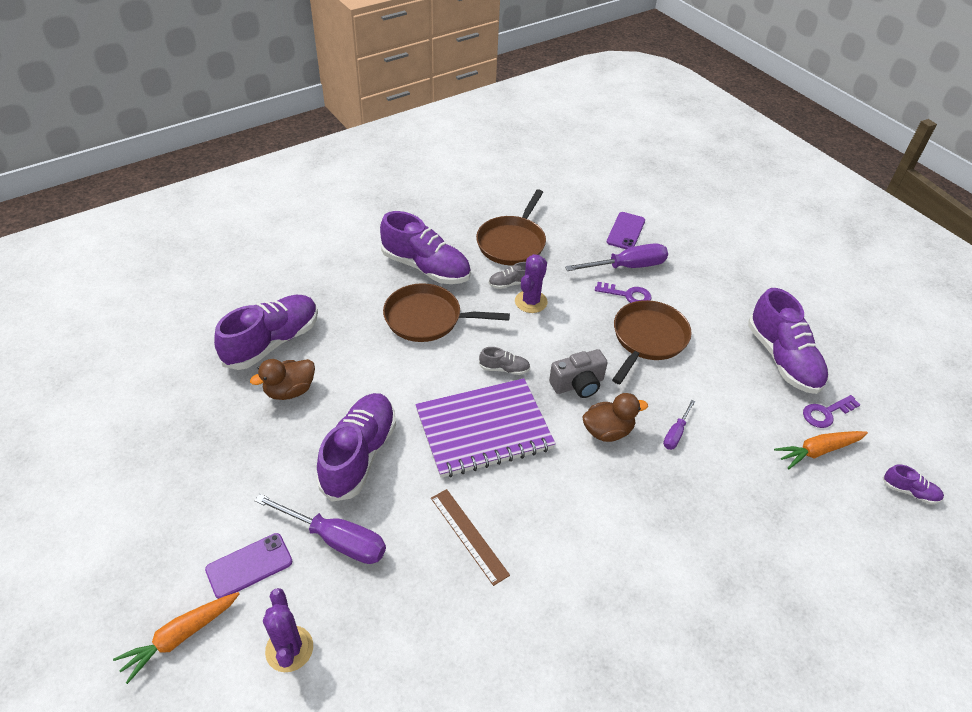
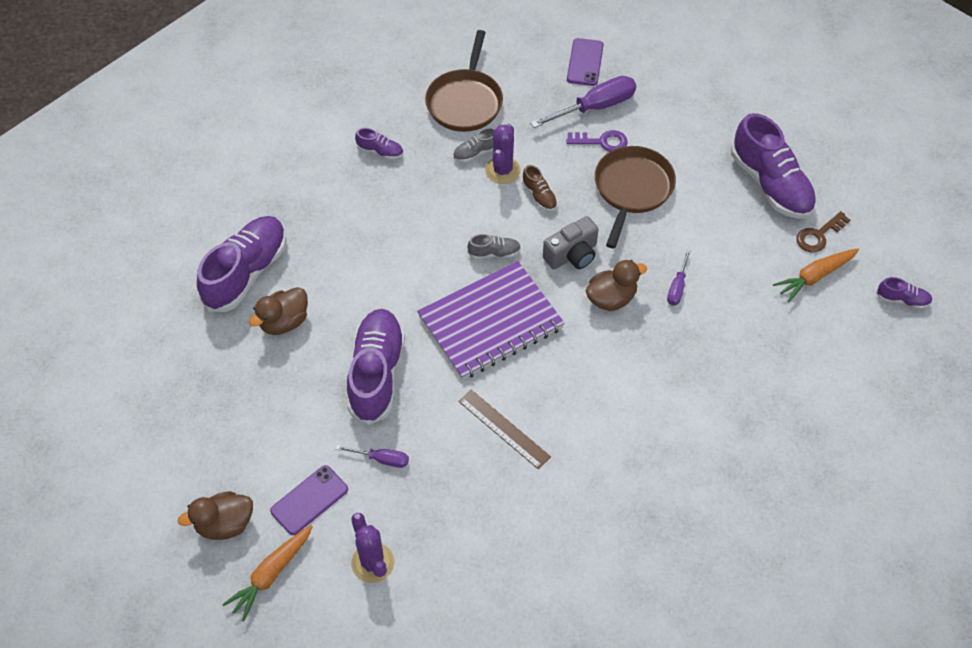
camera: 10 degrees left, 10 degrees up
(156, 572) = (225, 524): none -> brown duck
(336, 540) = (381, 459): purple screwdriver -> purple screwdriver, size x0.53
(426, 267) = (380, 151): purple shoe -> purple shoe, size x0.44
(427, 318) = (399, 212): brown pan -> none
(559, 328) = (539, 196): none -> brown shoe
(826, 413) = (818, 235): purple key -> brown key

